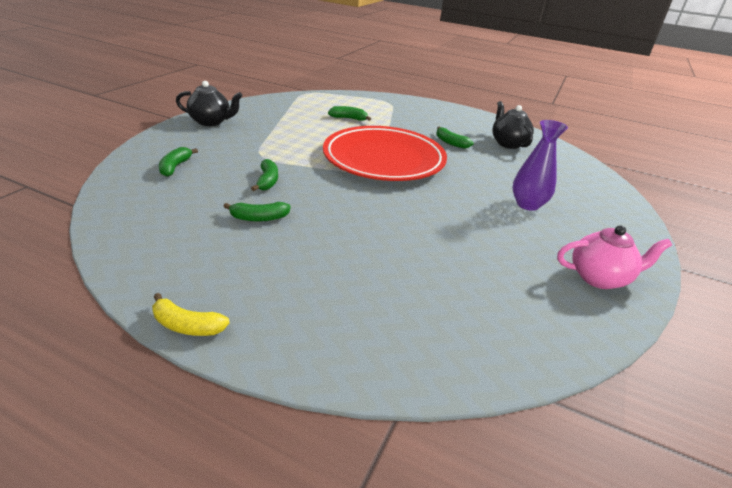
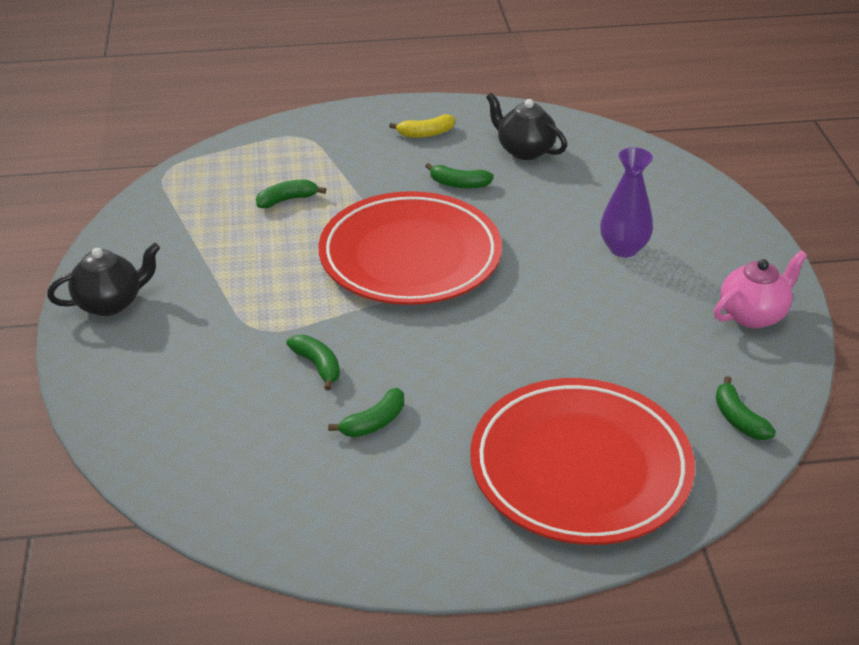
camera: 30 degrees left, 5 degrees up
(175, 167) = (178, 405): green banana -> green banana (738, 419)
(187, 325) = (460, 574): yellow banana -> yellow banana (426, 133)
(356, 306) = (580, 467): none -> red plate

